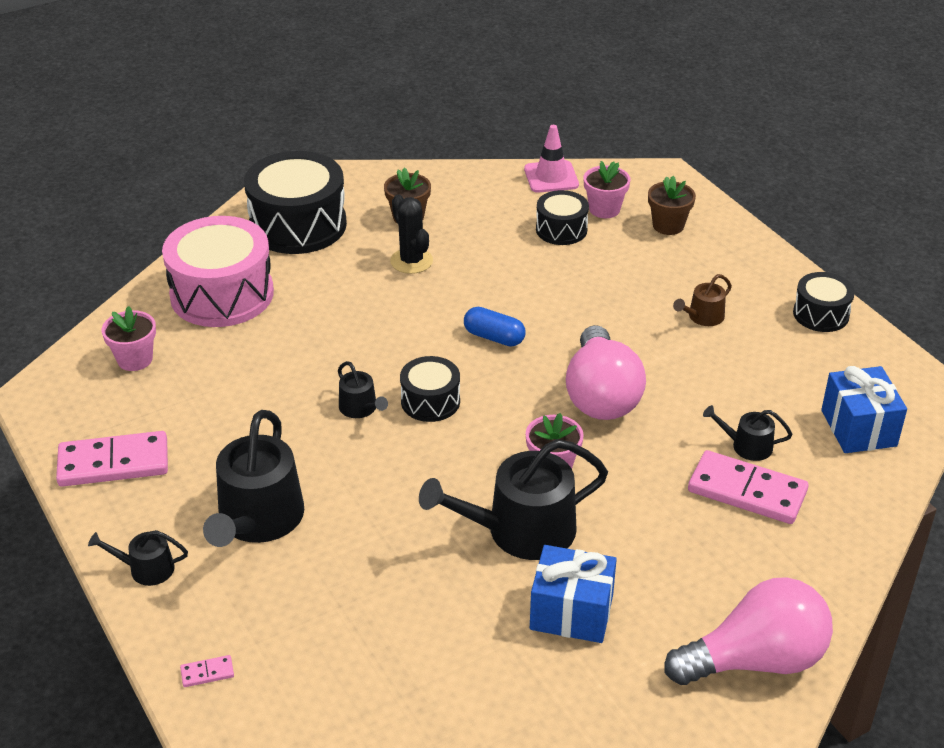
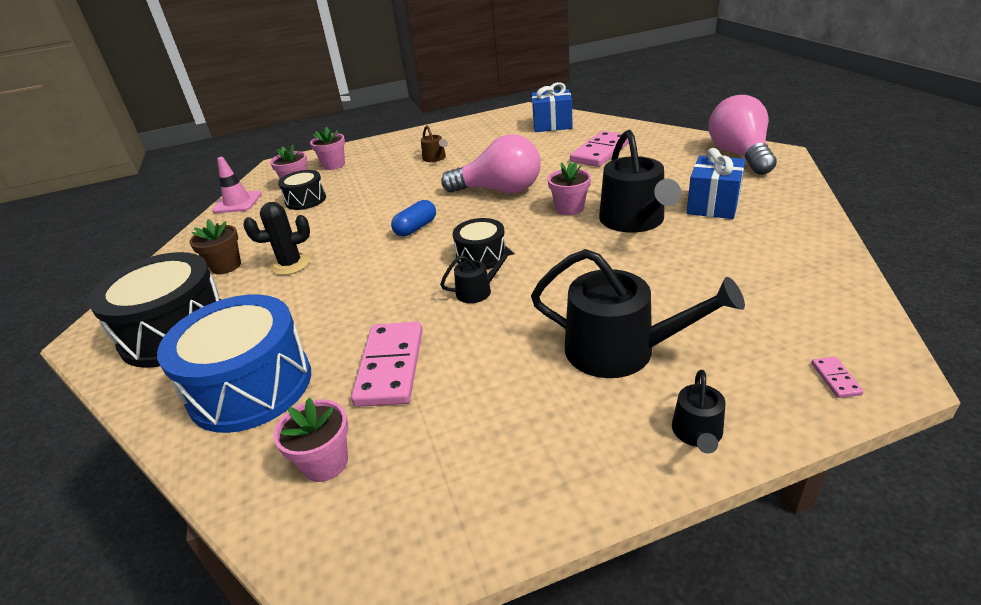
camera: 75 degrees left, 5 degrees down
(113, 463) = (516, 474): pink domino -> pink domino (391, 366)
(222, 294) = (251, 386): pink drum -> blue drum
(668, 225) = (334, 165): brown flower pot -> pink flower pot
(746, 446) = (560, 151): black watering can -> none
(821, 314) = (451, 129): black drum -> none

